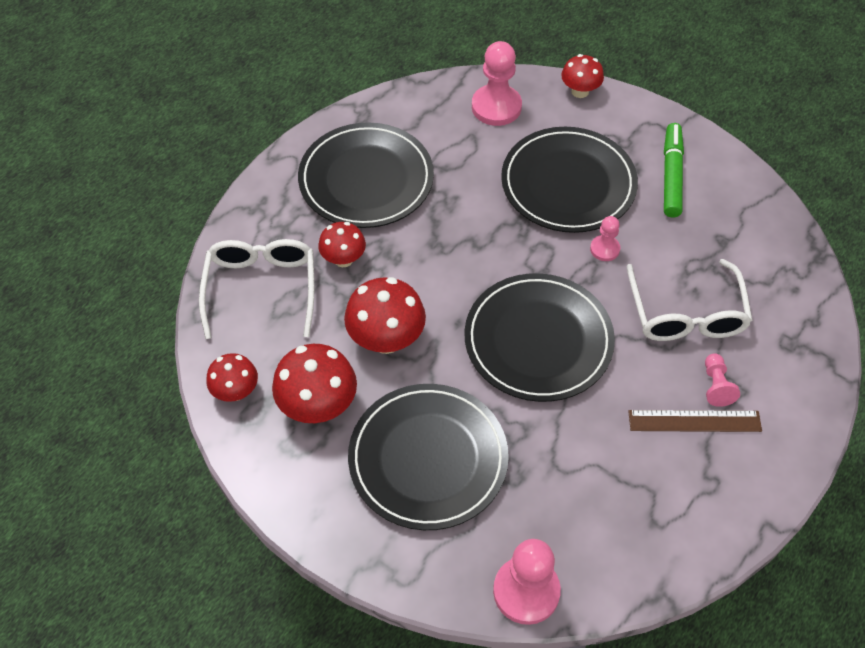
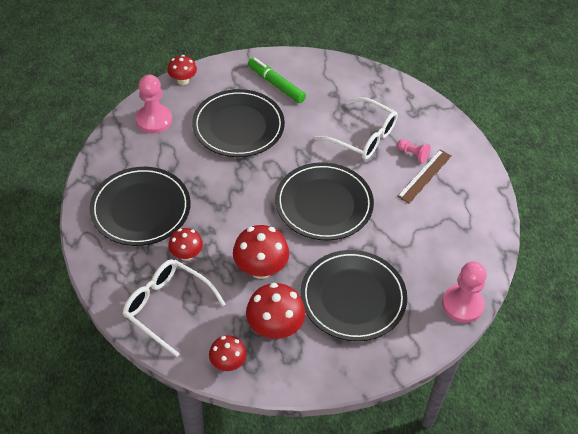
camera: 55 degrees left, 5 degrees down
(604, 249) = (294, 140): pink pawn -> none

